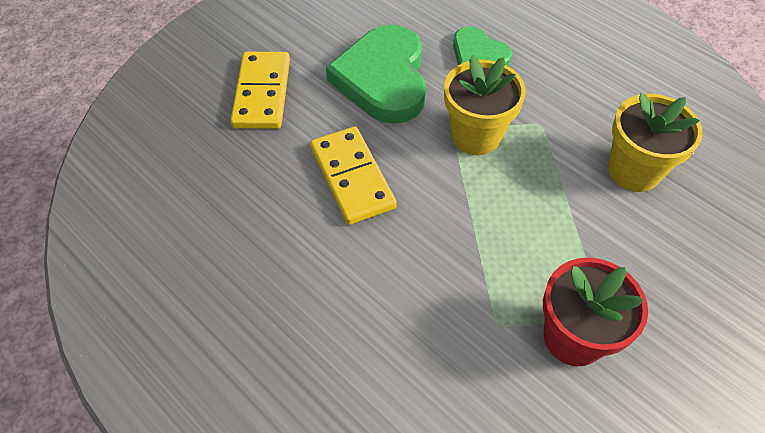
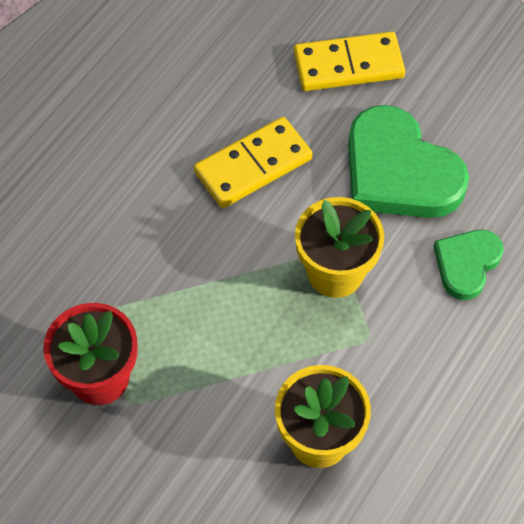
camera: 80 degrees right, 5 degrees up
(383, 79) = (399, 172): green heart -> green heart turned 120 degrees counterclockwise

